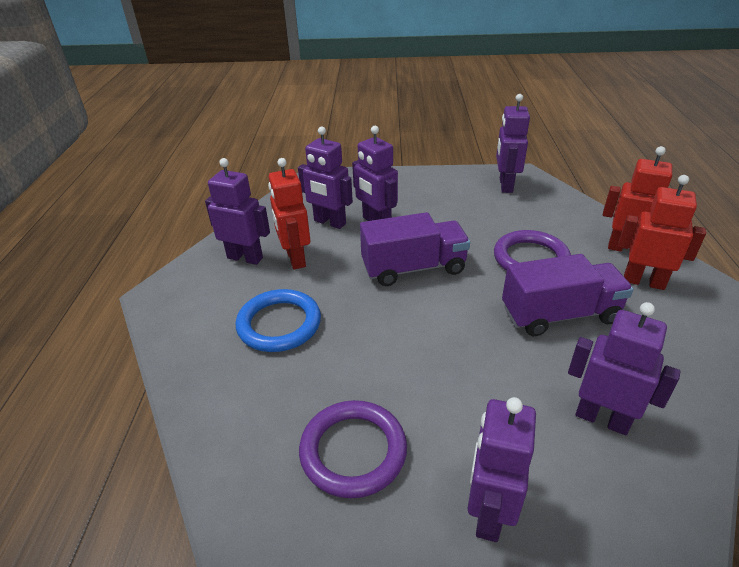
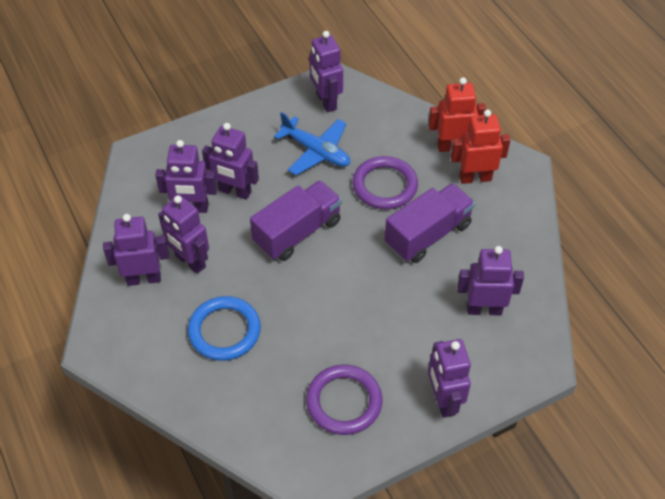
camera: 30 degrees left, 15 degrees up
(295, 258) = (190, 262): red robot -> purple robot
(473, 215) = (316, 151): none -> blue plane

